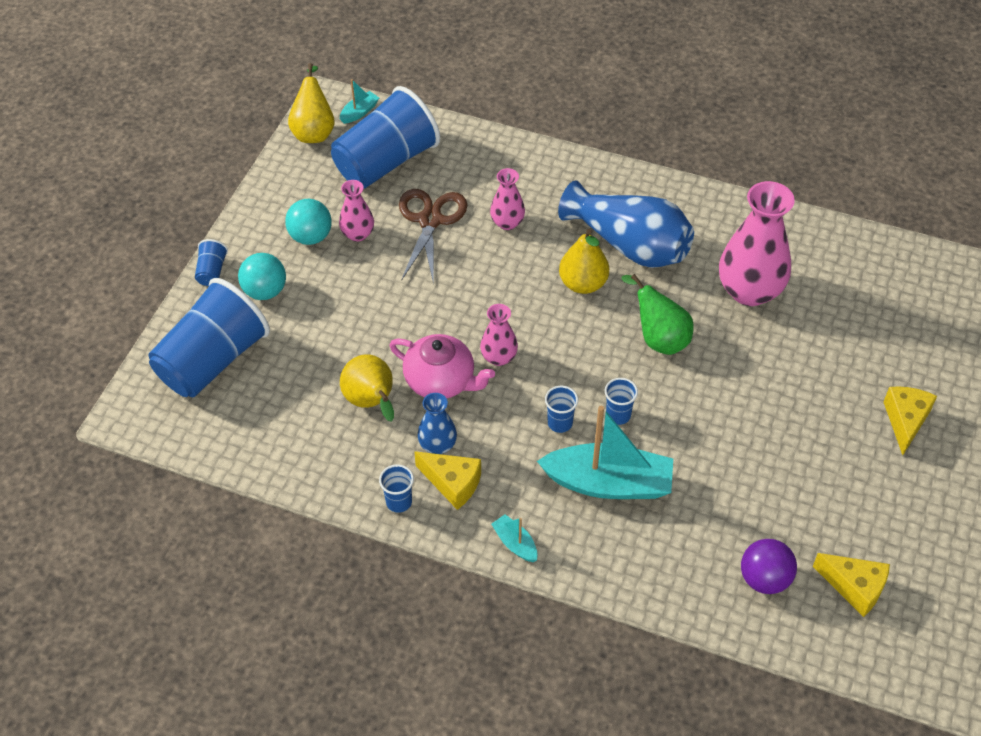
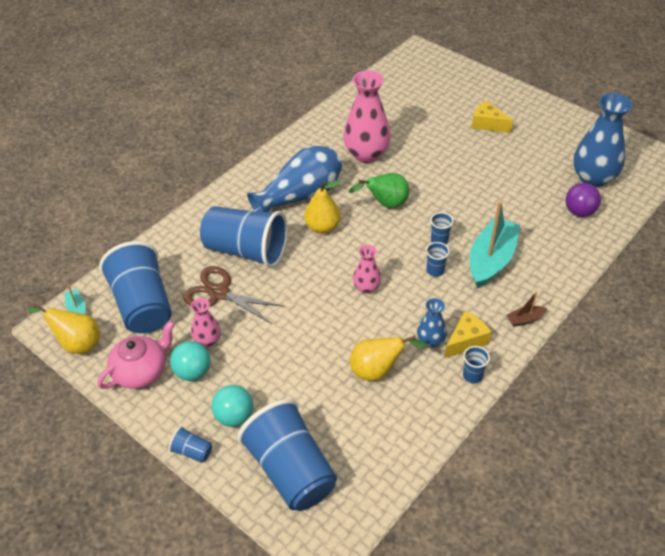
camera: 70 degrees left, 5 degrees down
(441, 381) = (374, 325): pink teapot -> pink teapot (141, 371)
(507, 223) = (246, 251): pink vase -> blue cup
(515, 543) = (525, 319): turquoise boat -> brown boat
(854, 587) = (593, 178): yellow cheese -> blue vase

